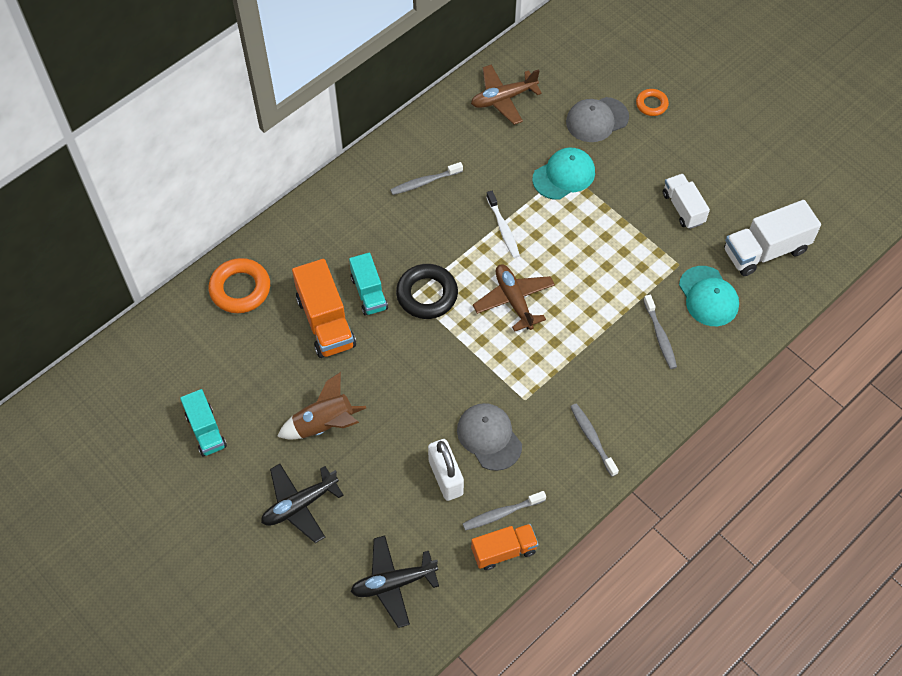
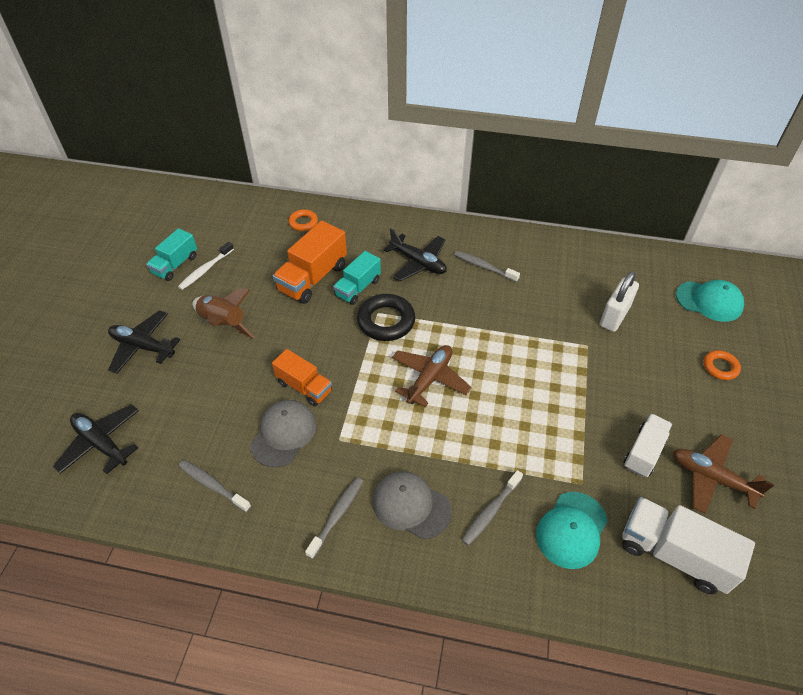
camera: 55 degrees right, 10 degrees down
(240, 289) = (303, 222): orange ring -> orange ring, size x0.57
(377, 228) = (418, 263): none -> black plane
(446, 477) = (224, 425): white padlock -> white padlock (614, 316)
(503, 99) = (607, 270): brown plane -> brown plane (711, 478)
(503, 229) = (490, 335): white toothbrush -> white toothbrush (205, 270)
(504, 551) = (175, 508): orange truck -> orange truck (304, 387)
(564, 175) = (581, 346): turquoise cap -> turquoise cap (709, 301)
(597, 120) = (659, 338): grey cap -> grey cap (411, 506)

